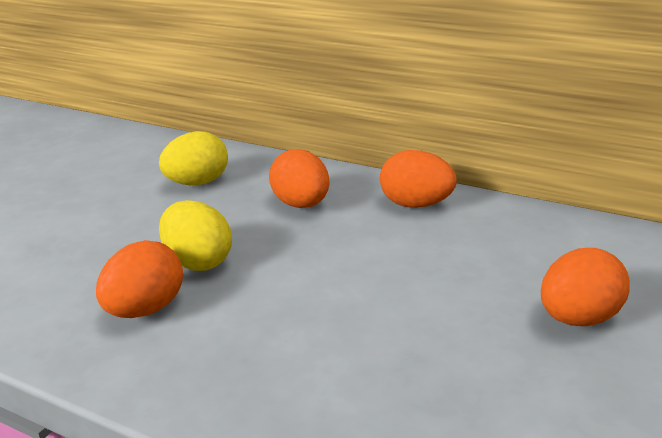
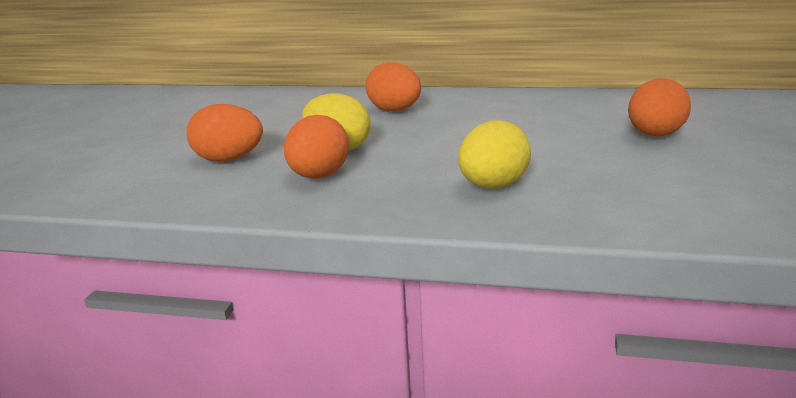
camera: 15 degrees left, 5 degrees down
(197, 183) = (293, 110): yellow egg -> yellow egg (493, 186)
(416, 205) = (487, 100): orange egg -> orange egg (229, 159)

